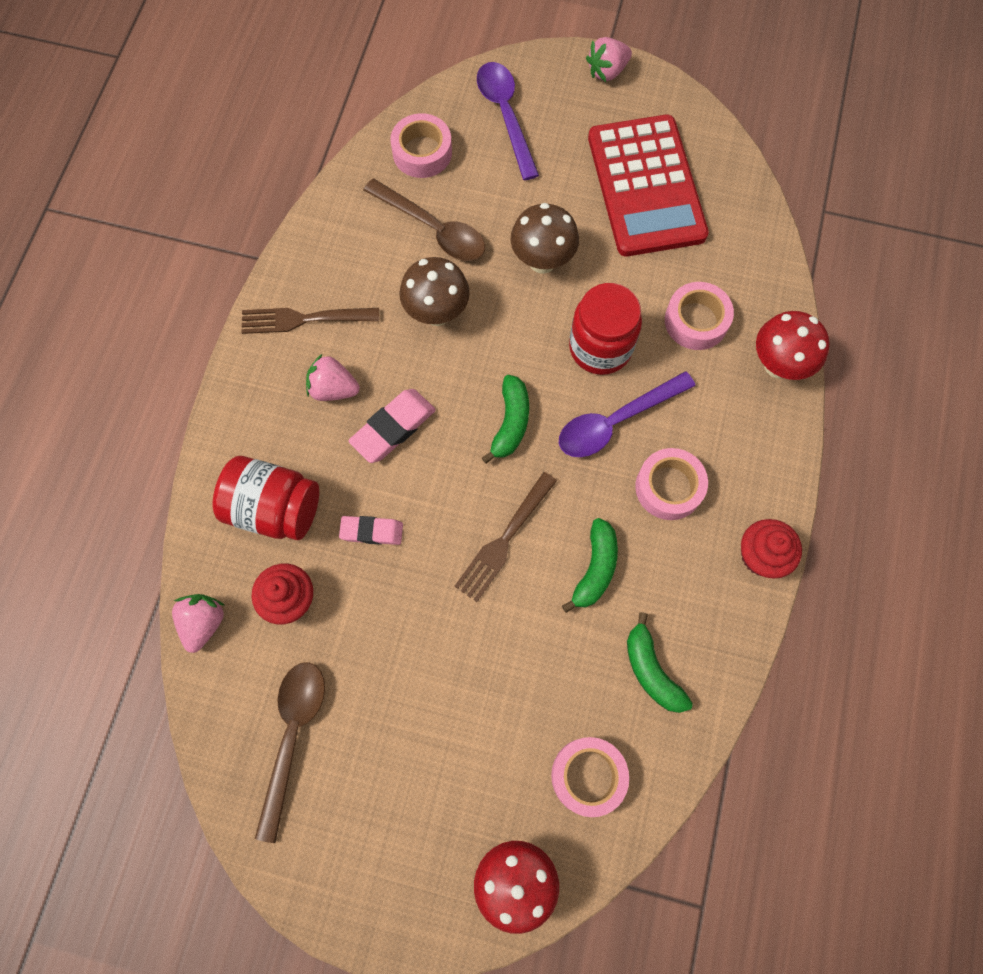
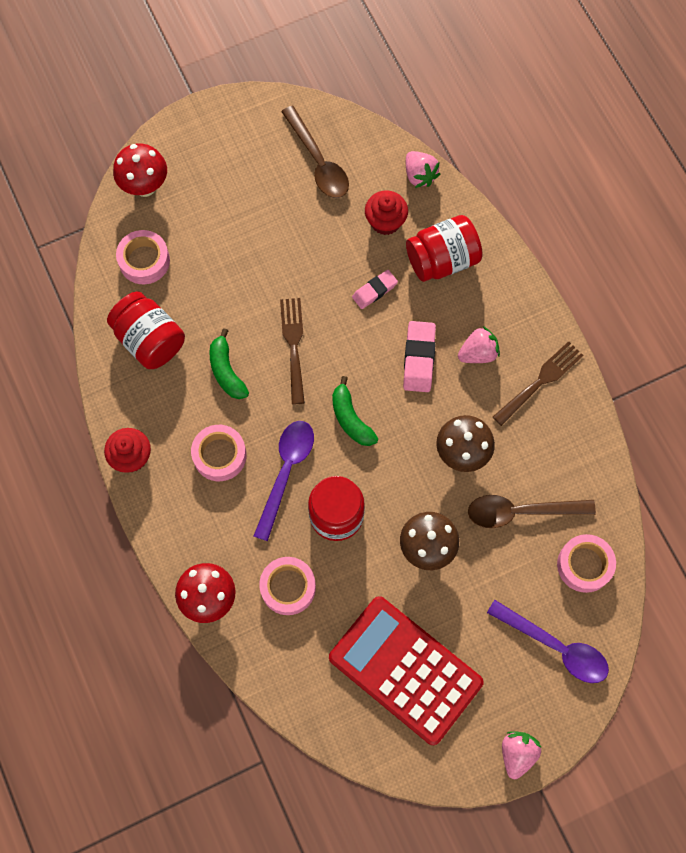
camera: 140 degrees right, 0 degrees up
(651, 671) = (150, 340): green banana -> red jar

